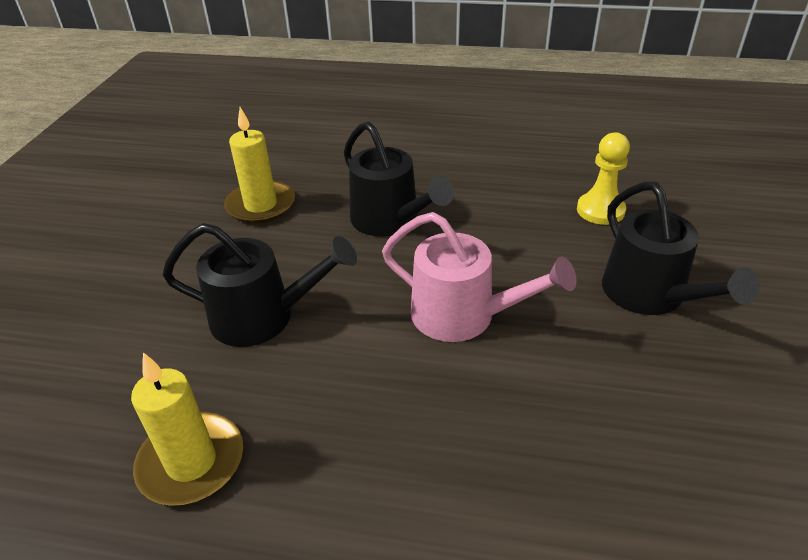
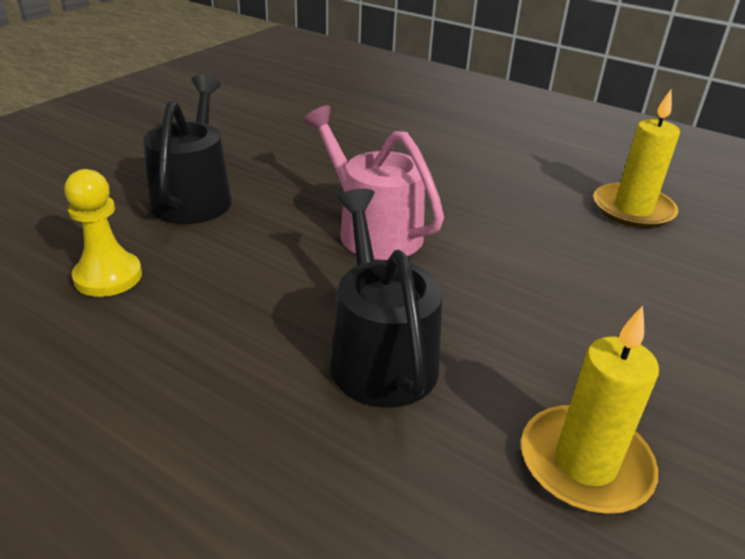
camera: 160 degrees left, 5 degrees down
(262, 317) = (579, 286): black watering can -> none

